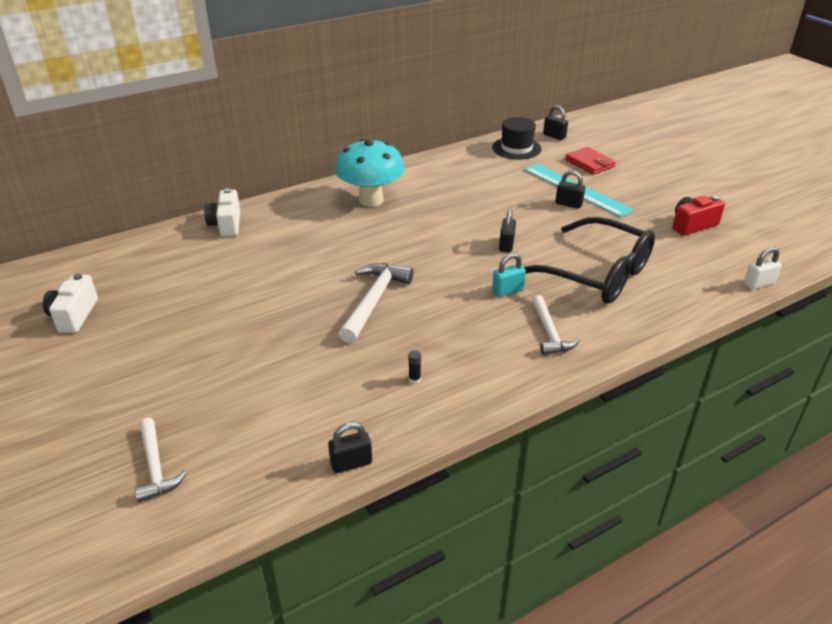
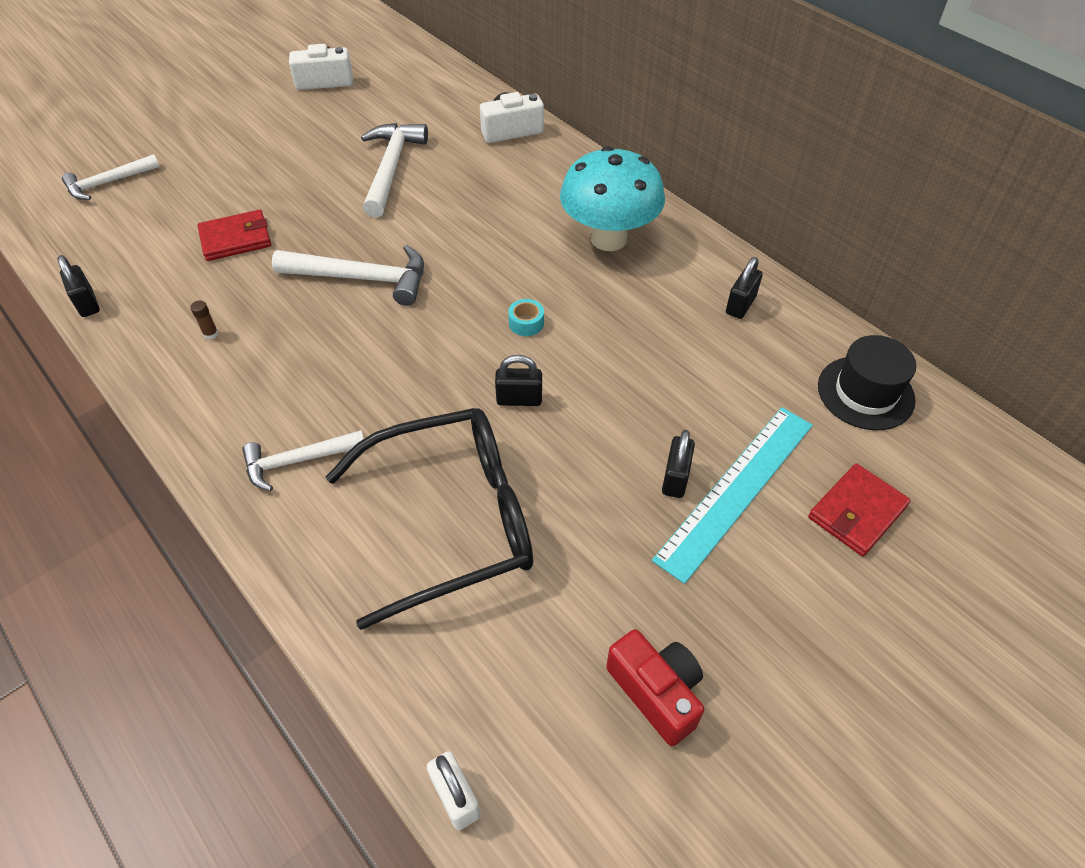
camera: 80 degrees right, 15 degrees up
(242, 282) = (391, 168): none -> white hammer
(296, 368) = (236, 239): none -> red wallet
(414, 379) = (211, 334): black glue stick -> brown glue stick
(441, 237) = (526, 323): none -> turquoise tape
(507, 290) = (397, 408): turquoise padlock -> none
(554, 136) = (953, 450): black padlock -> black padlock (740, 305)
(597, 274) = (453, 520): black glasses -> black glasses turned 135 degrees counterclockwise

